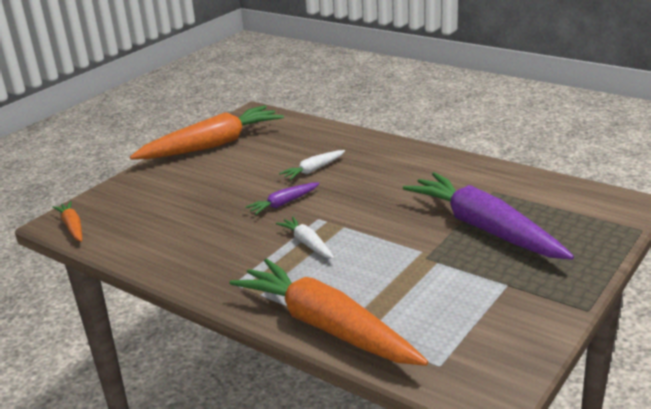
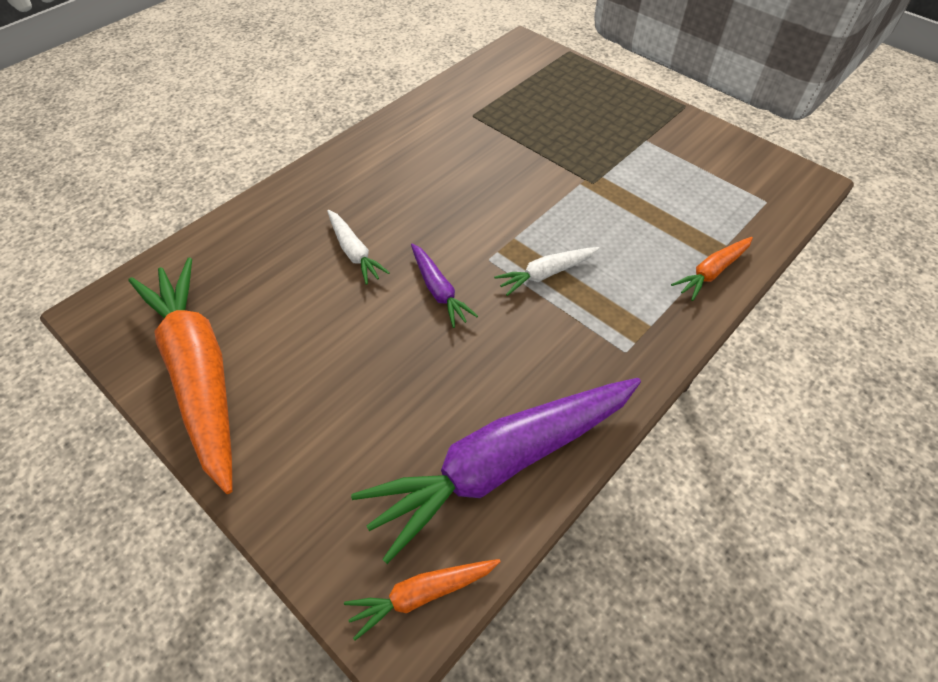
camera: 85 degrees left, 25 degrees up
(325, 326) = (711, 272): orange carrot -> orange carrot, size x0.45
(483, 228) = (544, 135): purple carrot -> purple carrot (502, 464)

